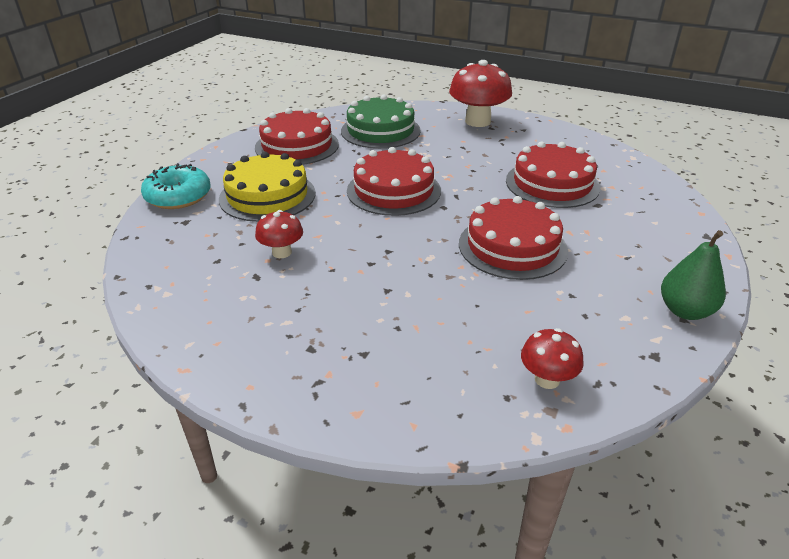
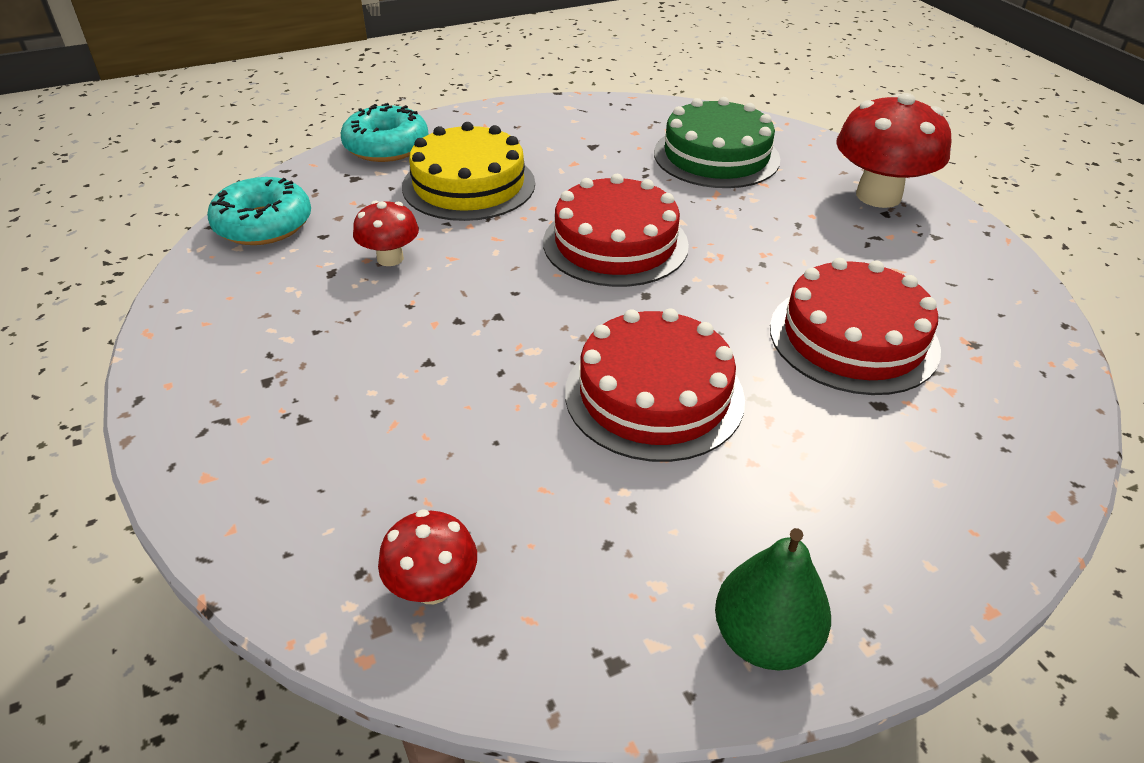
camera: 40 degrees right, 5 degrees up
(164, 273) = (263, 224): none -> turquoise donut
(297, 146) = (586, 136): red cake -> none

